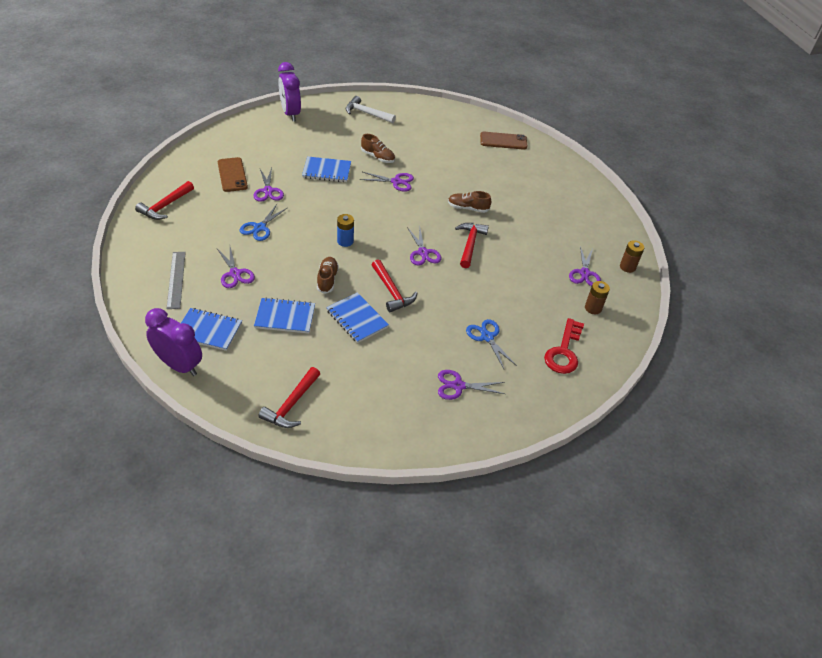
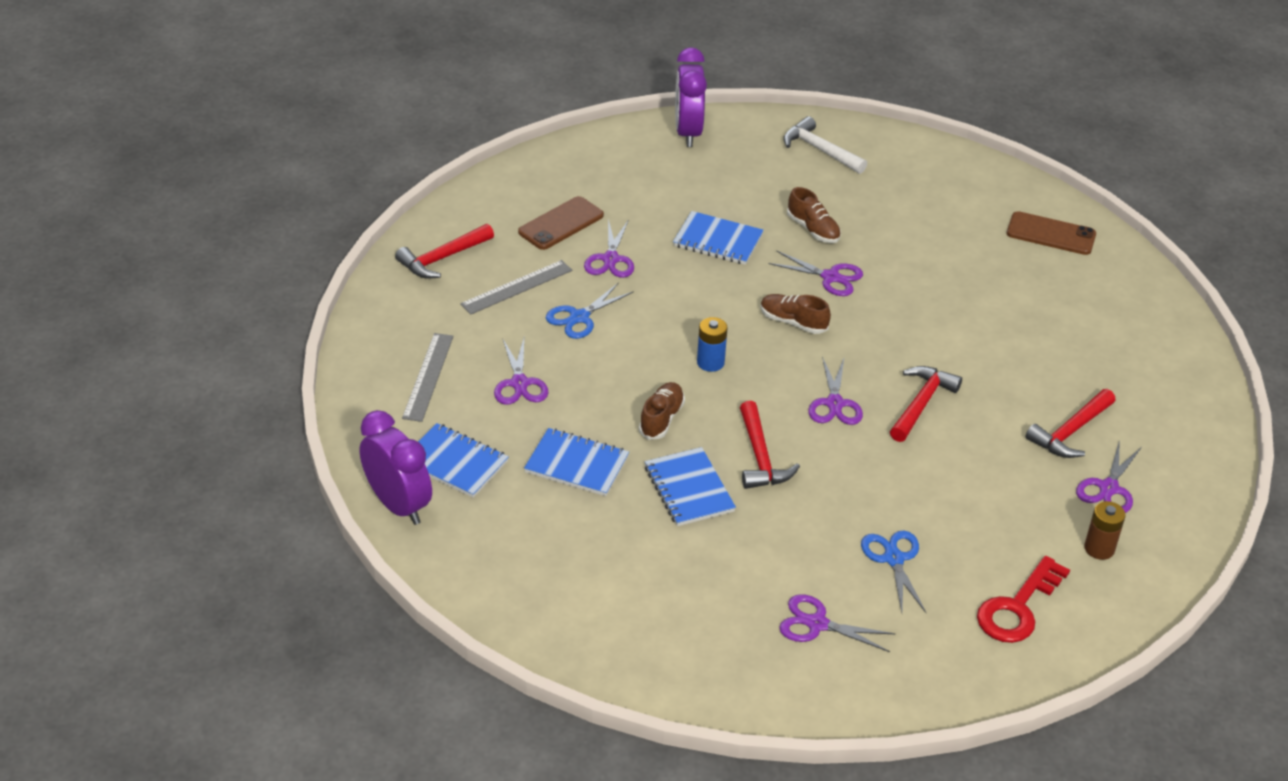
camera: 20 degrees right, 5 degrees down
(216, 216) = (517, 287): none -> grey ruler
(232, 175) = (561, 224): brown phone -> brown phone turned 45 degrees clockwise
(291, 404) = (546, 596): red hammer -> red hammer (1070, 432)
(468, 208) = (940, 342): brown shoe -> brown shoe (793, 322)
(627, 267) = (1193, 492): brown battery -> none

